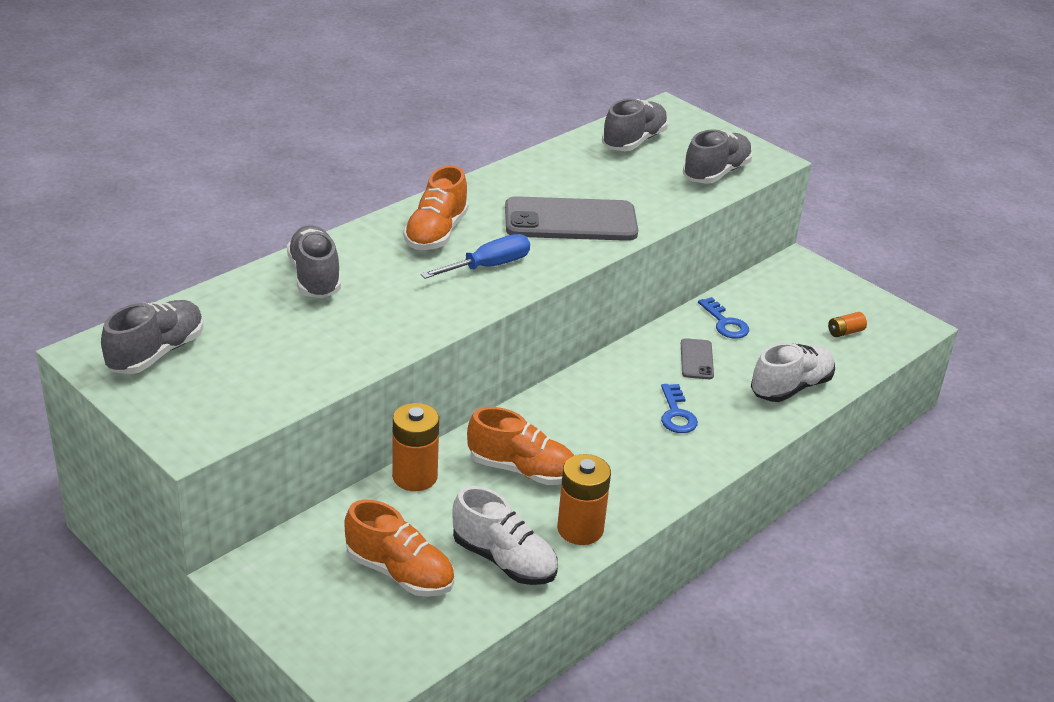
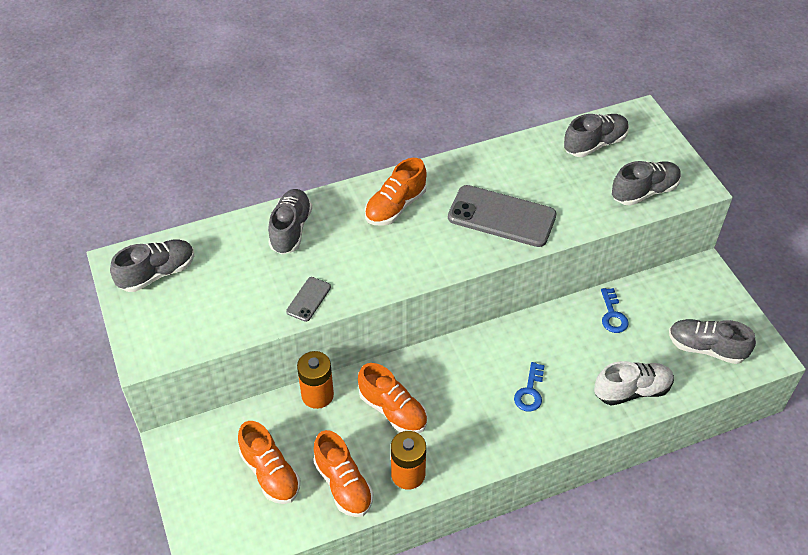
camera: 25 degrees right, 15 degrees up
(488, 266) = (417, 248): blue screwdriver -> none
(504, 560) = (343, 484): white shoe -> orange shoe
(696, 359) = (572, 344): grey phone -> grey phone (309, 299)
(845, 332) = (706, 348): orange battery -> grey shoe

